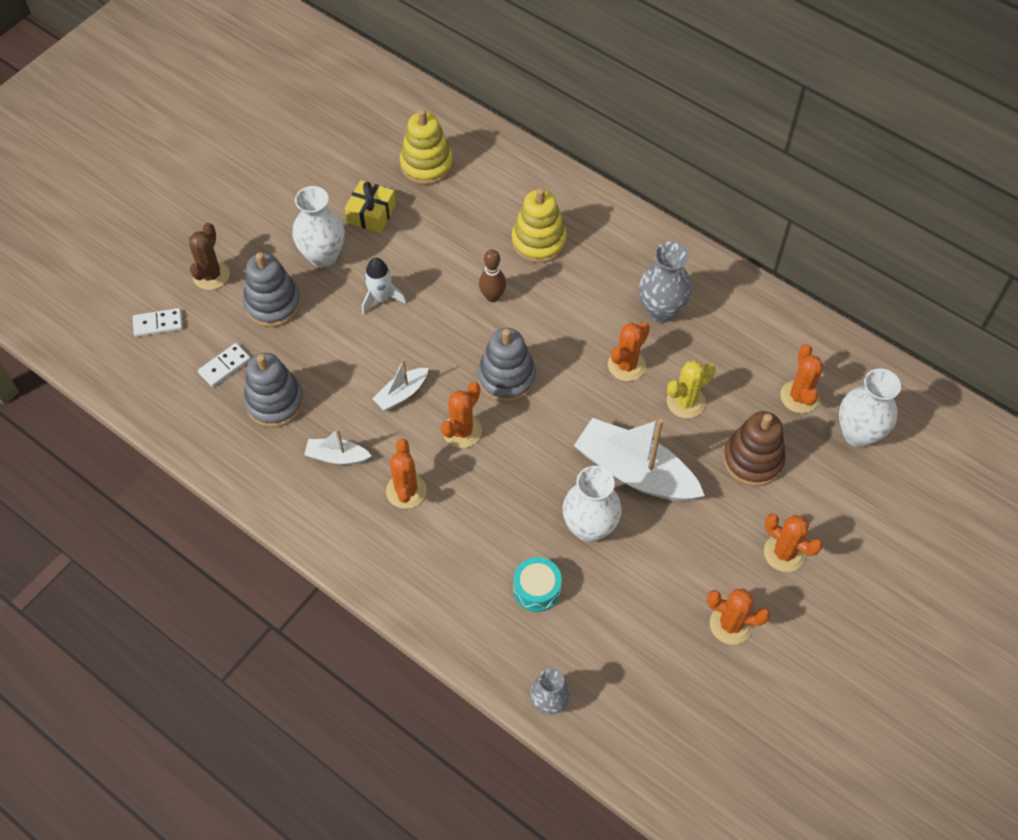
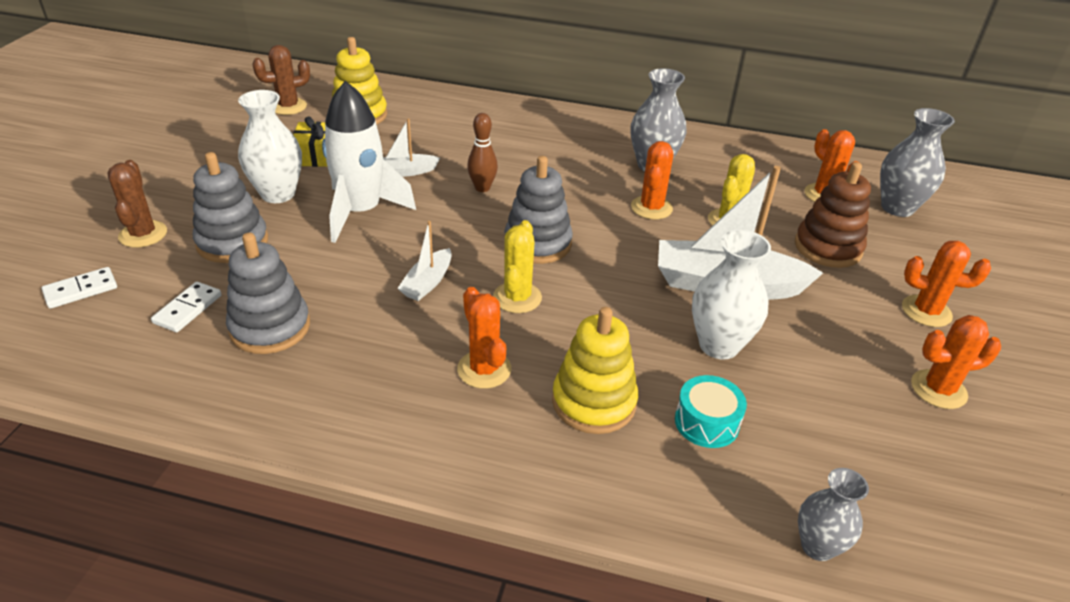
camera: 25 degrees left, 20 degrees down
(337, 456) = (377, 359): white boat -> white boat (404, 172)
(368, 135) = (288, 107): none -> brown cactus
(381, 298) = (361, 212): white rocket -> white rocket, size x1.81
(462, 431) = (517, 297): orange cactus -> yellow cactus
(538, 241) = (503, 143): yellow stacking toy -> yellow stacking toy (594, 402)
(858, 433) = (897, 208): white vase -> grey vase

